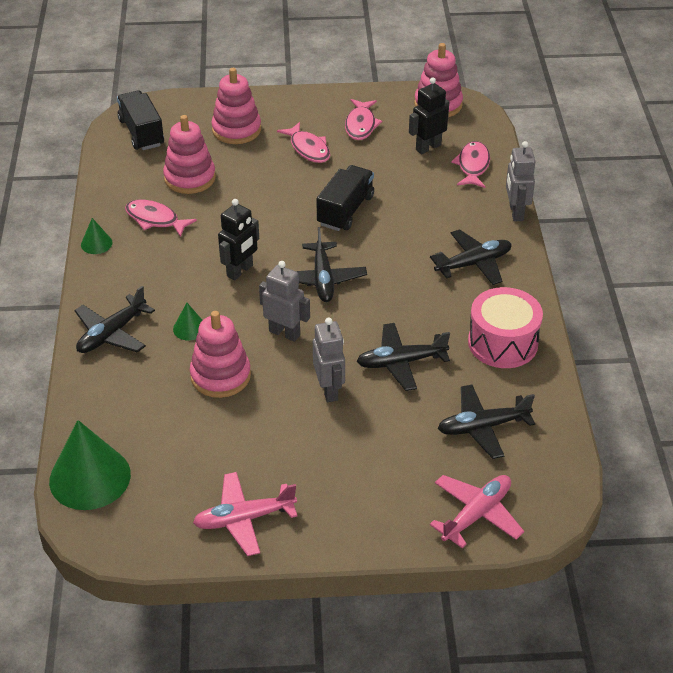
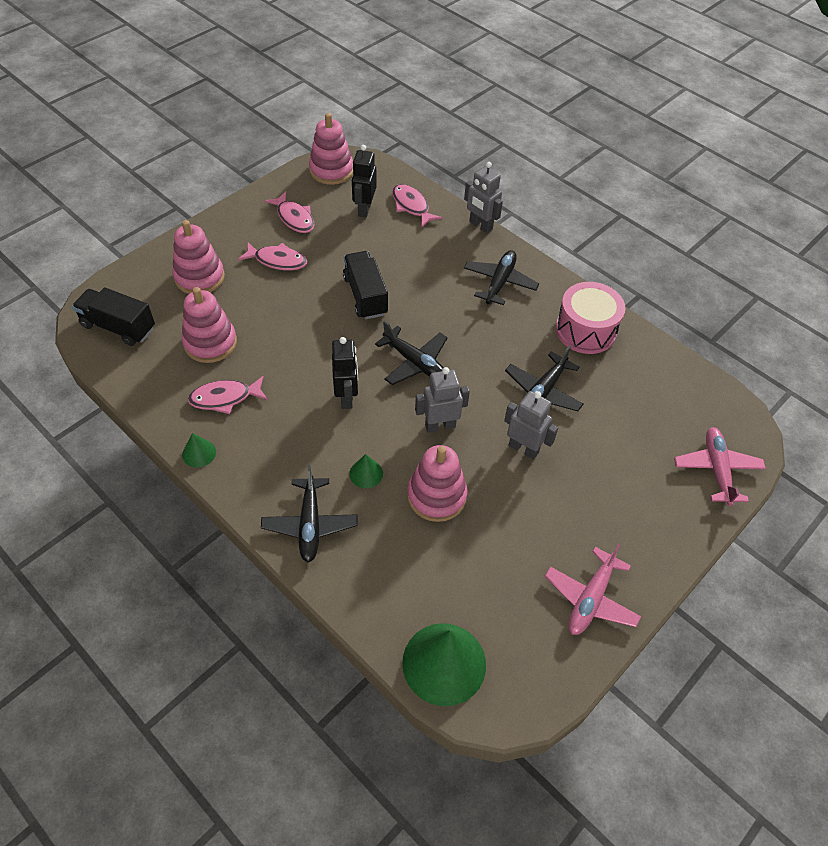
camera: 45 degrees left, 10 degrees up
(482, 427) = (646, 402): black plane -> none

